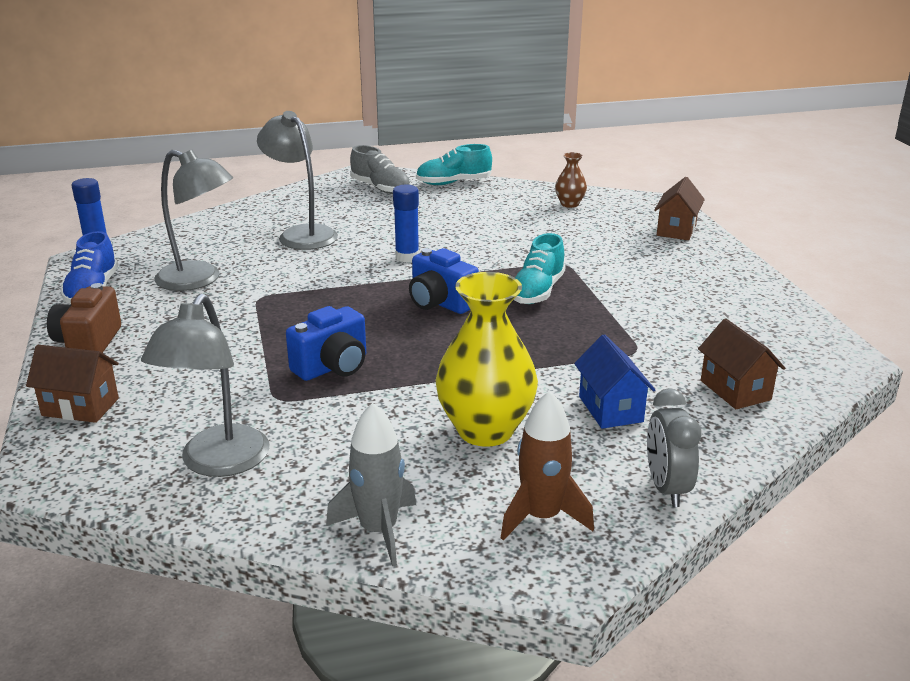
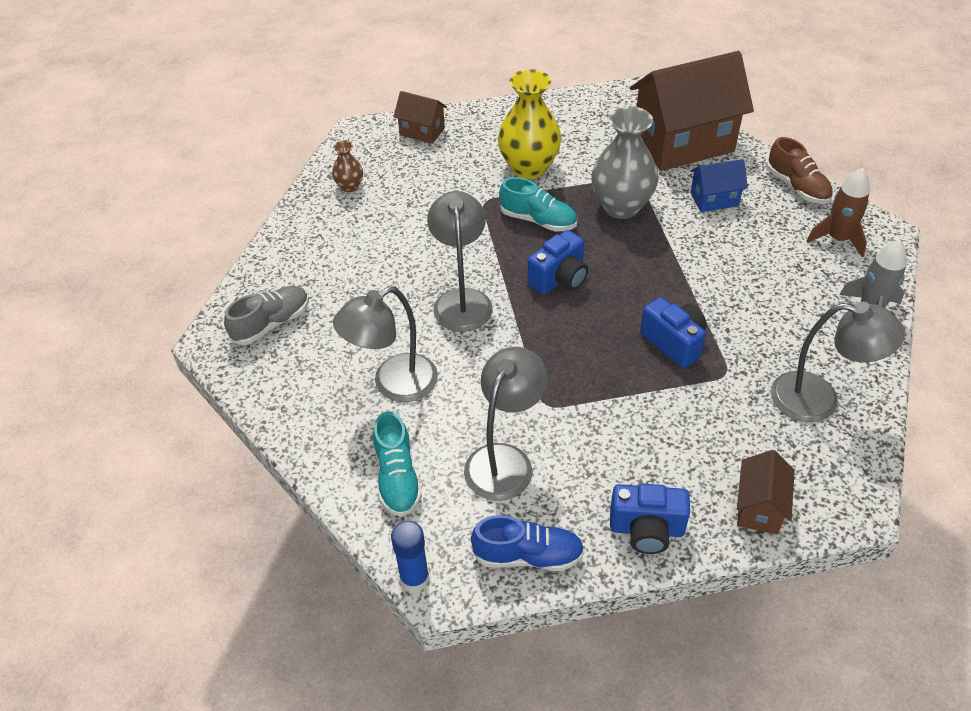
camera: 85 degrees left, 20 degrees up
(88, 343) = (646, 529): brown camera -> blue camera
(407, 257) = (462, 300): blue glue stick -> grey lamp
(453, 183) = (270, 264): turquoise shoe -> turquoise shoe (397, 477)
(485, 430) = (750, 259): yellow vase -> yellow vase (529, 168)
(575, 340) = (621, 207): none -> grey vase
(666, 488) = (797, 187): grey clock -> brown shoe
(735, 390) = (683, 143): brown house -> brown house, size x2.16

